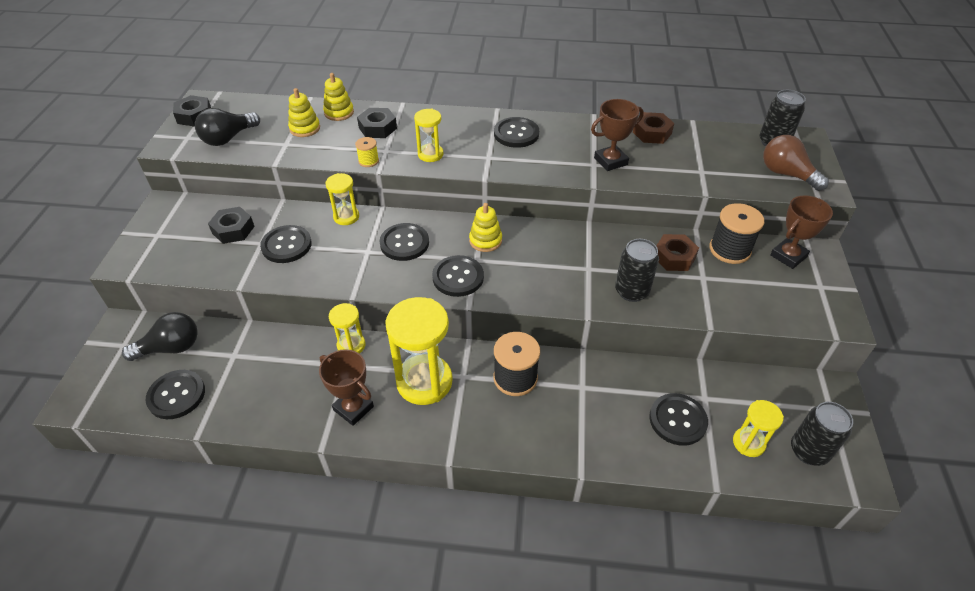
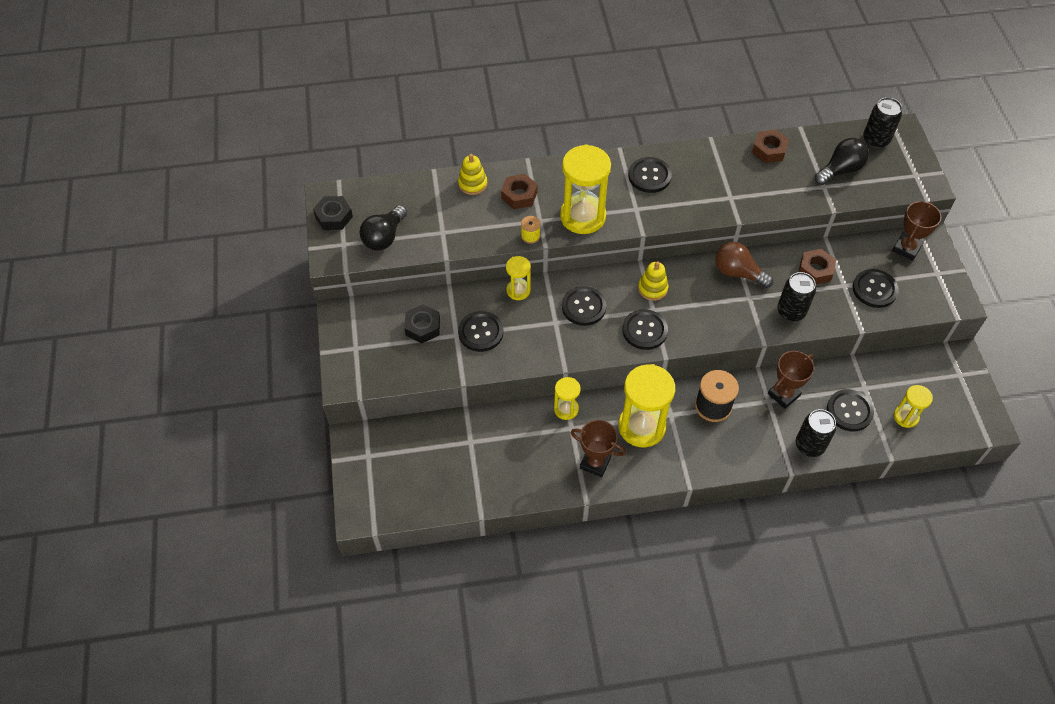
camera: 15 degrees left, 10 degrees up
(171, 348) = (412, 448): black light bulb -> black light bulb (840, 170)
(176, 395) = (443, 488): black button -> black button (874, 289)
(305, 128) = (450, 210): yellow stacking toy -> none
(377, 128) = (519, 195): black nut -> brown nut
(430, 154) = (582, 216): yellow hourglass -> yellow hourglass, size x1.90
(610, 161) = (744, 191): brown trophy -> brown trophy (783, 395)
(729, 250) = (858, 252): black spool -> none
(786, 174) = (894, 174): brown light bulb -> brown light bulb (738, 273)
(808, 451) = (950, 412): black can -> black can (809, 445)

